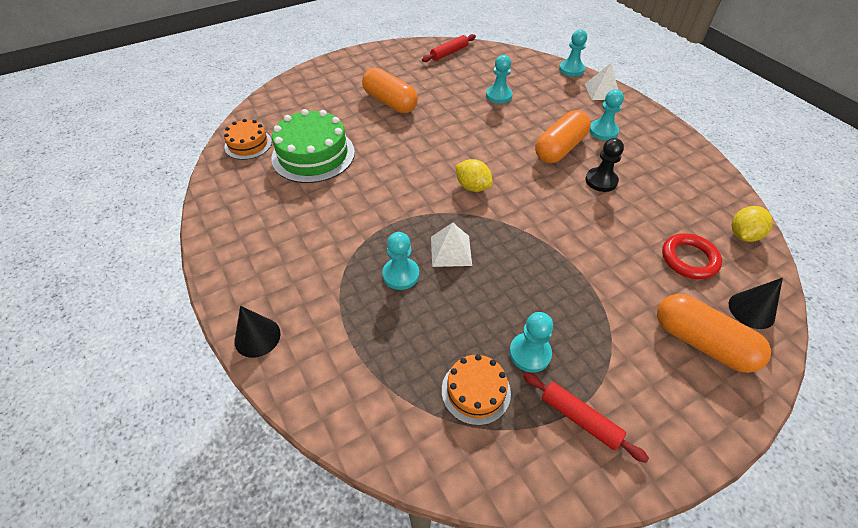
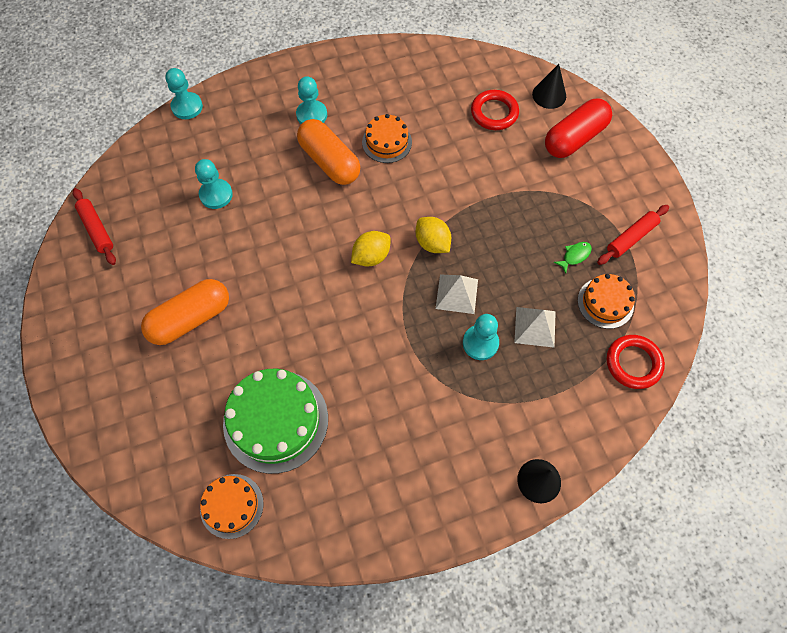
camera: 80 degrees left, 15 degrees up
(400, 427) = (633, 363): none -> red ring
(530, 353) = (574, 256): turquoise pawn -> green fish
(601, 181) = (387, 142): black pawn -> orange cake
(602, 91) = (240, 92): white pyramid -> white pyramid (535, 327)
(701, 342) = (574, 138): orange capsule -> red capsule
(743, 235) = (474, 65): yellow lemon -> yellow lemon (432, 243)

